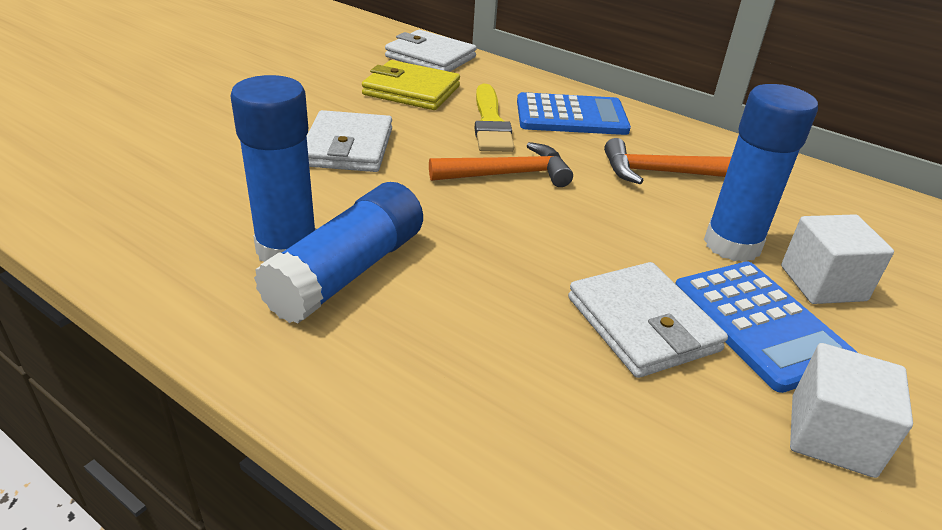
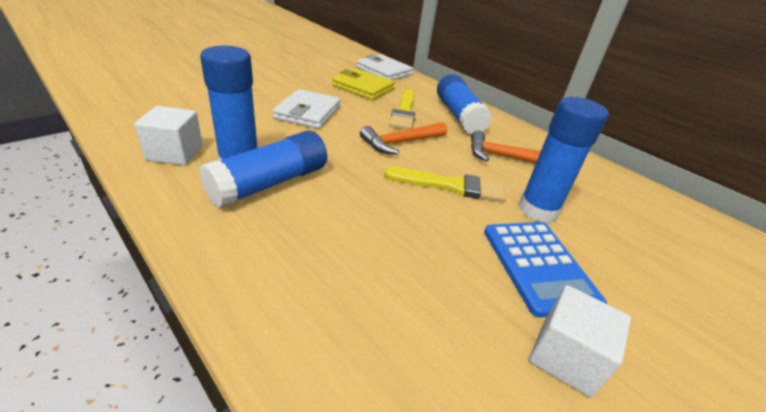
camera: 10 degrees right, 0 degrees up
(507, 174) = (401, 143): orange hammer -> orange hammer turned 150 degrees clockwise
(571, 116) = (458, 115): blue calculator -> blue glue stick
(604, 230) = (451, 186): none -> yellow brush
(642, 324) = (452, 250): white wallet -> none
(822, 283) = (596, 247): white cube -> white cube (175, 153)

